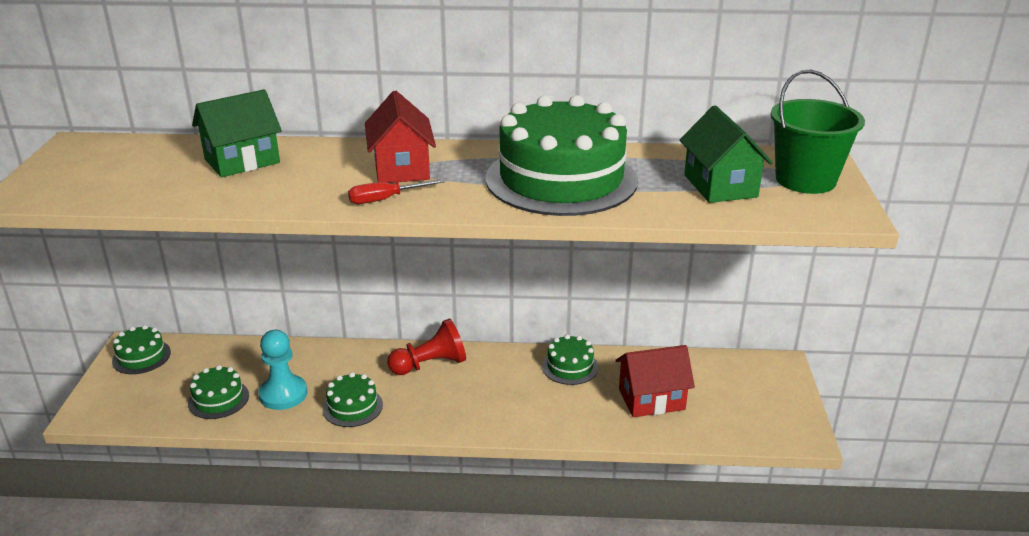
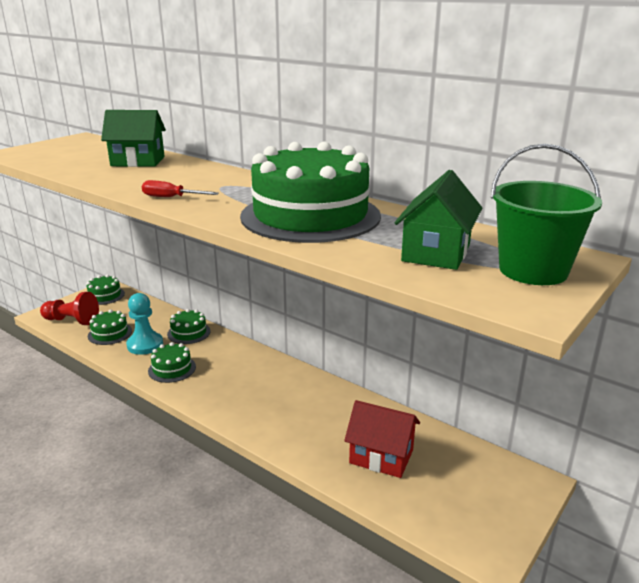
camera: 35 degrees right, 5 degrees down
(401, 168) = (216, 184): red house -> none
(430, 365) = (250, 362): red pawn -> red pawn (72, 321)
(570, 367) = (345, 404): green cake -> green cake (189, 333)

